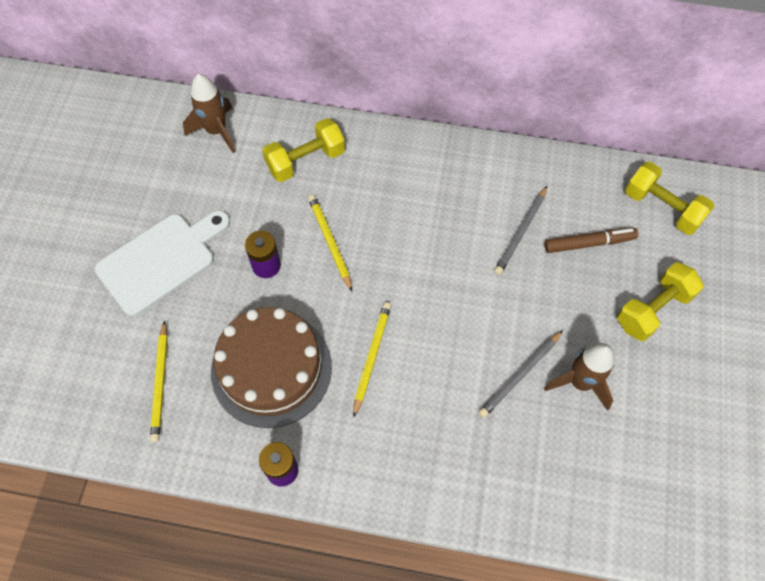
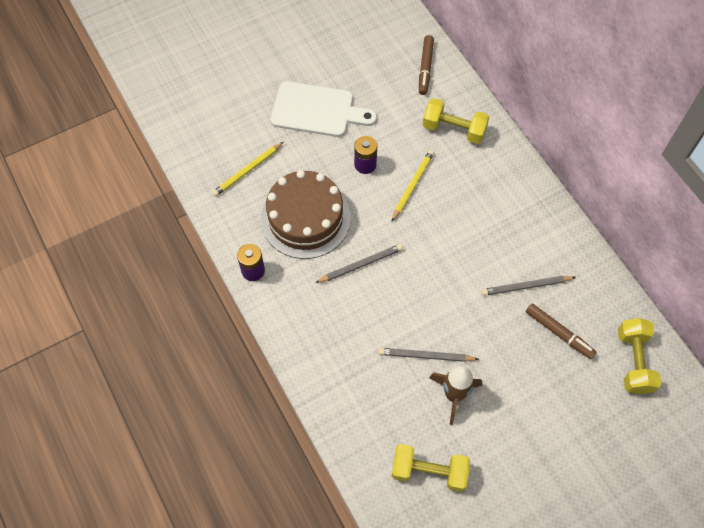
camera: 50 degrees right, 0 degrees up
(216, 131) = (425, 68): brown rocket -> brown marker
(372, 357) = (360, 265): yellow pencil -> grey pencil
(653, 309) = (548, 406): yellow dumbbell -> yellow dumbbell (428, 471)

